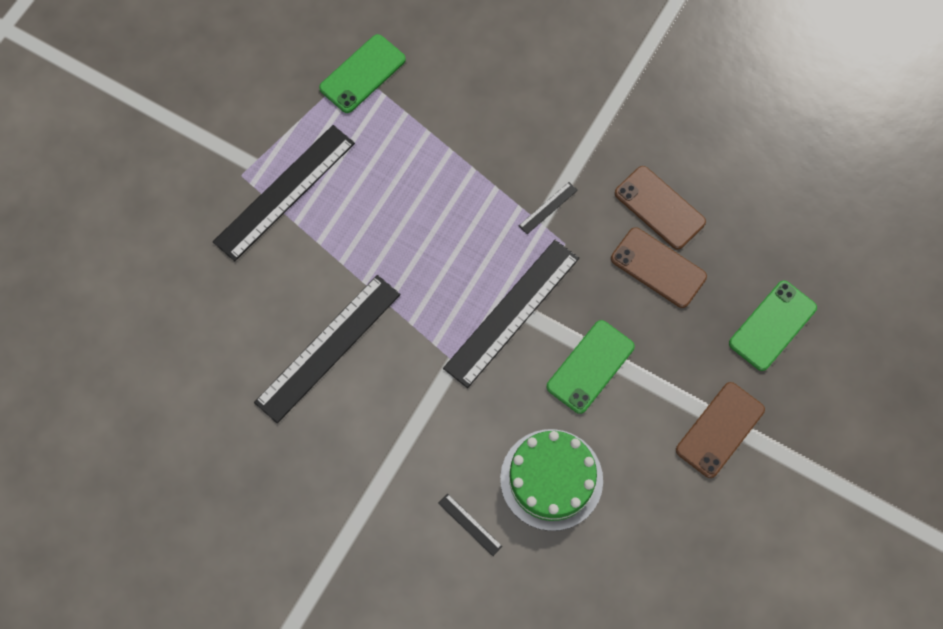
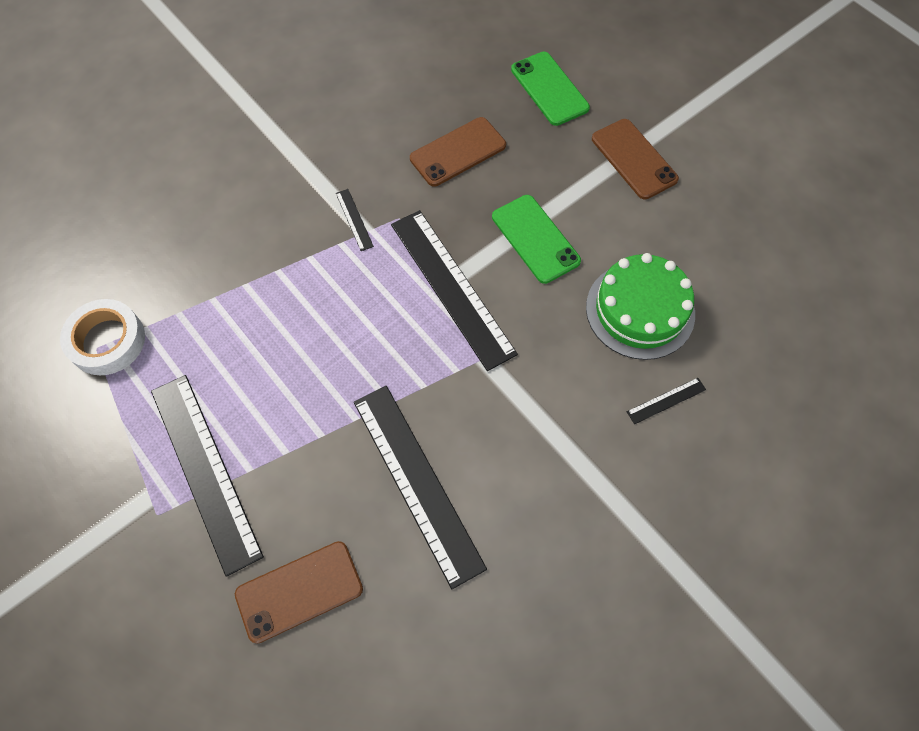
camera: 70 degrees left, 5 degrees down
(362, 74) = (107, 341): green phone -> white tape
(659, 207) = (398, 131): brown phone -> brown phone (299, 591)

